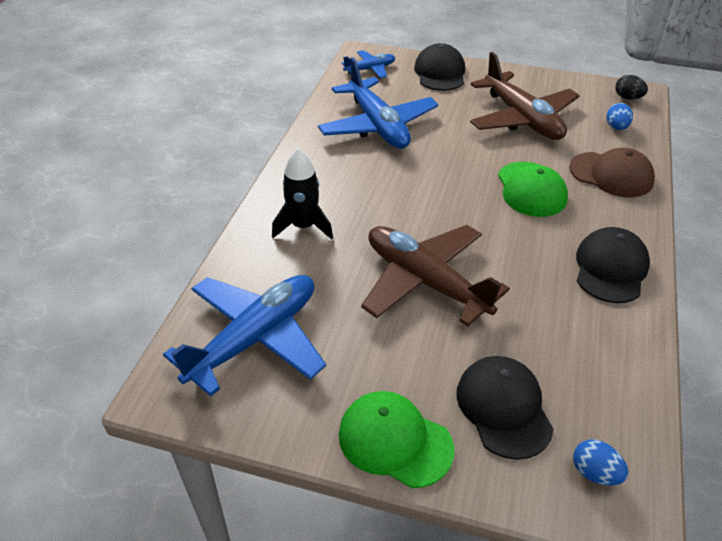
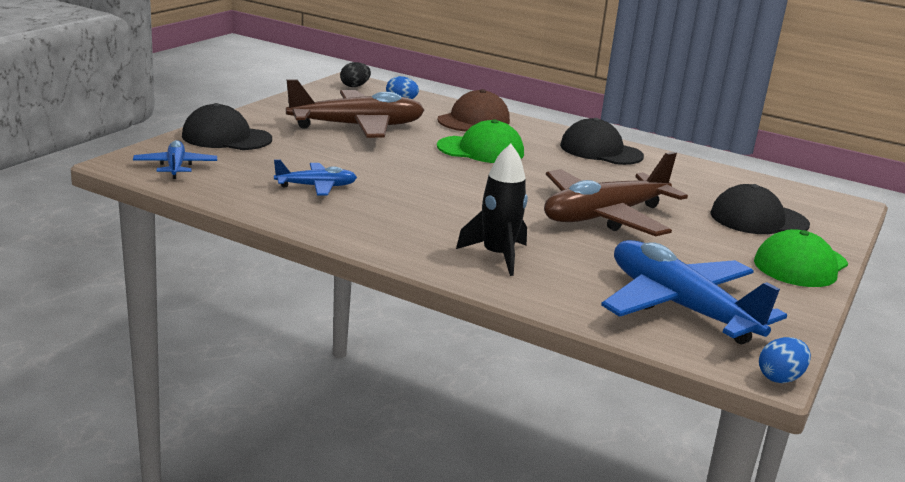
camera: 80 degrees left, 20 degrees down
(378, 126) = (316, 186): blue plane -> blue plane, size x0.50
(595, 473) = (814, 206): blue egg -> blue egg (780, 378)

